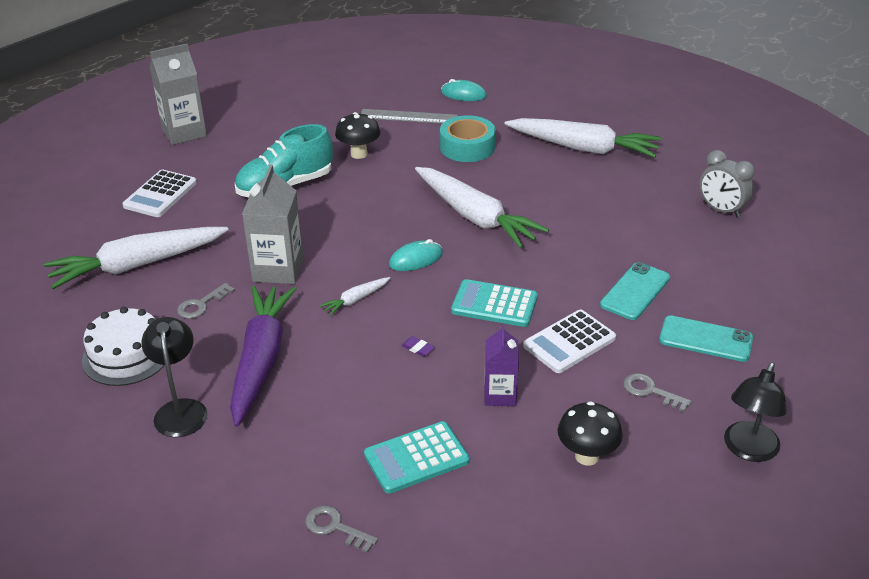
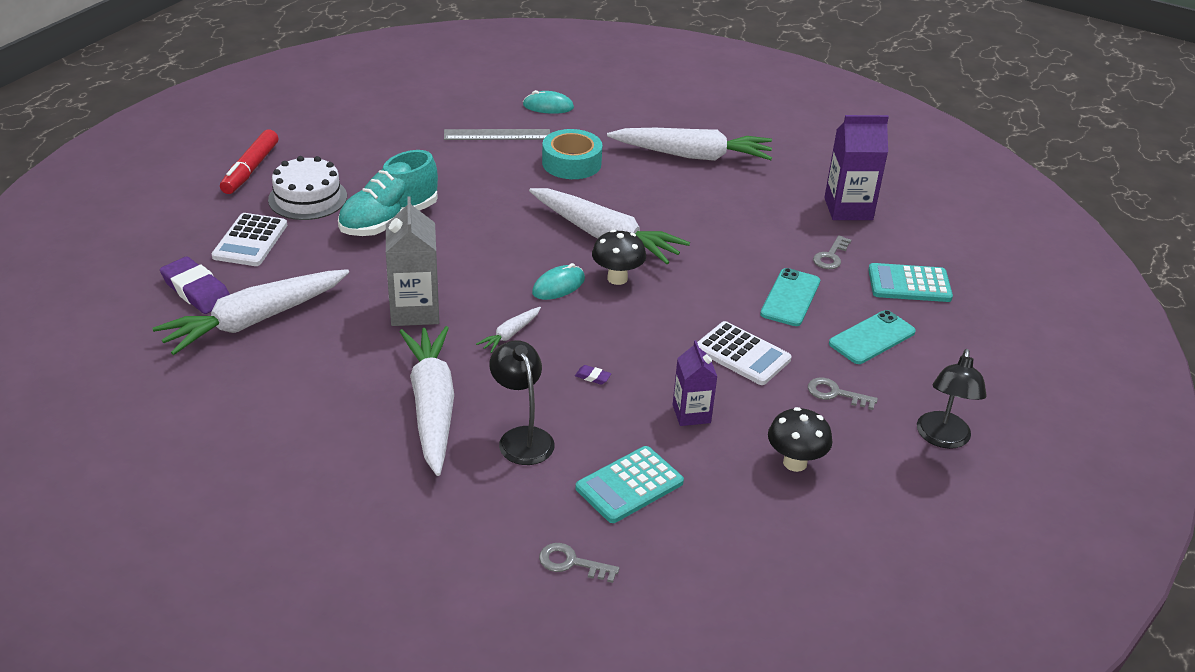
camera: 15 degrees left, 0 degrees up
(99, 234) = (196, 290): none -> purple eraser
(127, 355) = (281, 417): white cake -> white cake (307, 198)
(180, 409) = (364, 467): black lamp -> black lamp (522, 438)
(184, 132) = (250, 169): grey carton -> red marker
(201, 304) = (344, 355): grey key -> grey key (831, 256)
(261, 360) = (432, 407): purple carrot -> white carrot
(359, 154) = (457, 179): black mushroom -> black mushroom (617, 278)
(494, 304) = (655, 324): turquoise calculator -> turquoise calculator (909, 284)
(569, 342) = (742, 354): white calculator -> white calculator turned 90 degrees counterclockwise
(705, 339) = (872, 338): turquoise phone -> turquoise phone turned 45 degrees counterclockwise
(721, 210) = (848, 209): grey clock -> purple carton

